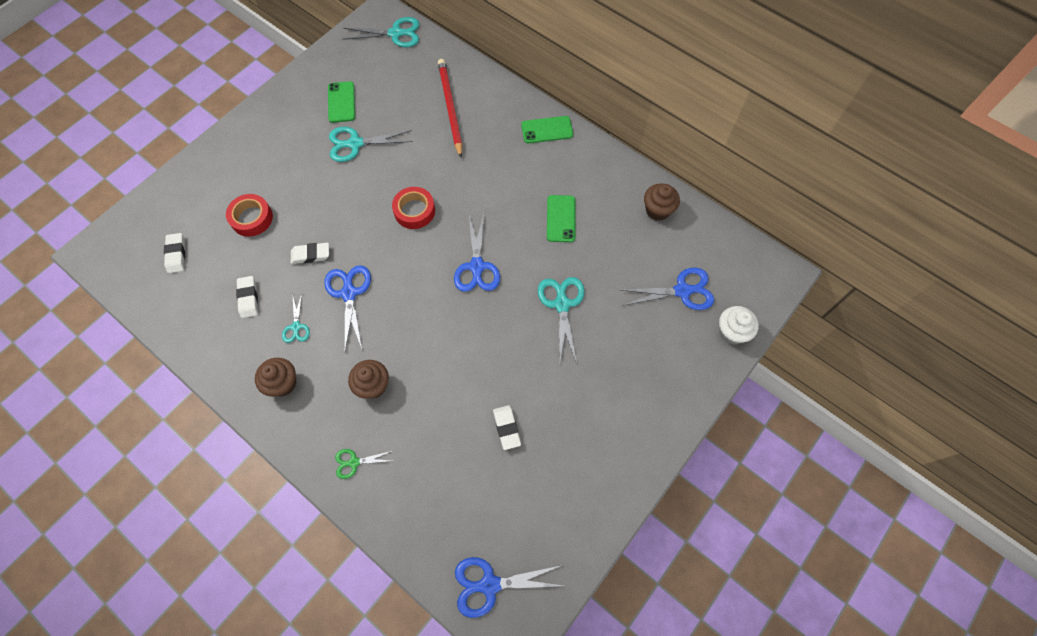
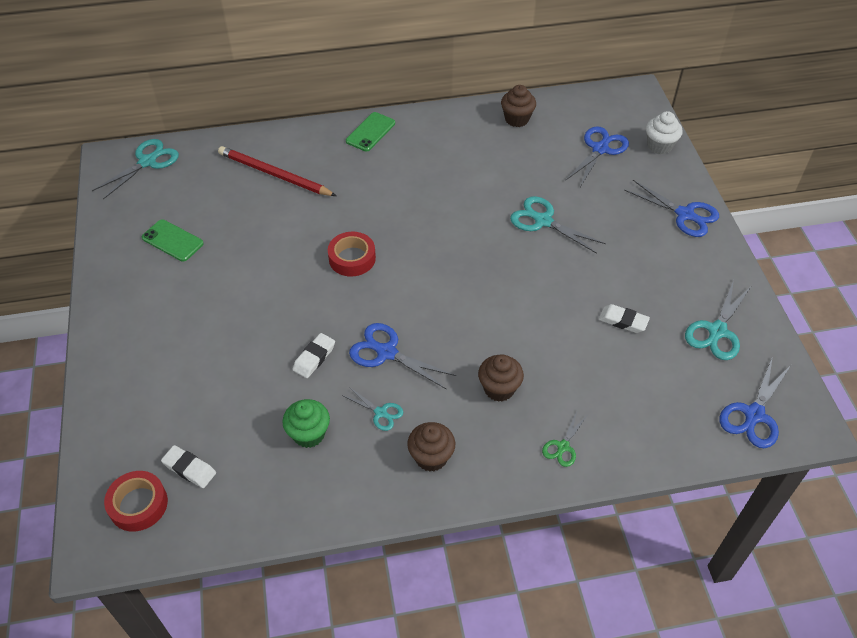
camera: 50 degrees left, 15 degrees down
(248, 298) = (309, 434): white eraser -> green cupcake
(252, 218) = (220, 381): red tape -> red tape (138, 504)
(355, 144) = (231, 257): turquoise scissors -> turquoise scissors (717, 331)
(477, 266) = (453, 251): blue scissors -> blue scissors (684, 214)
(561, 219) = (464, 174): green phone -> none

